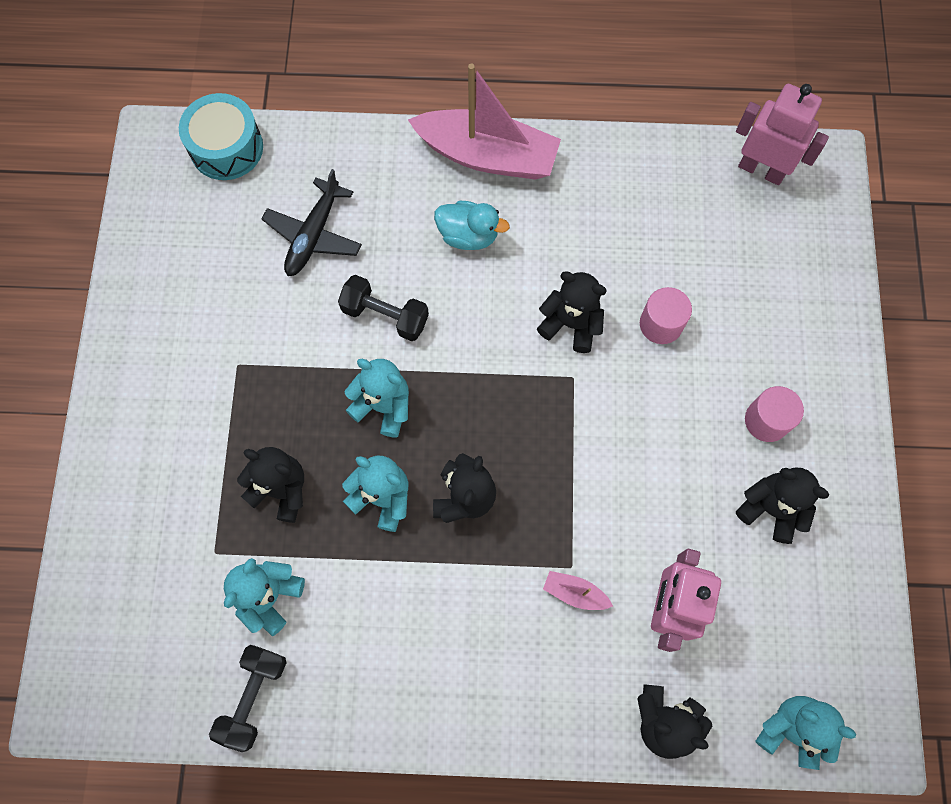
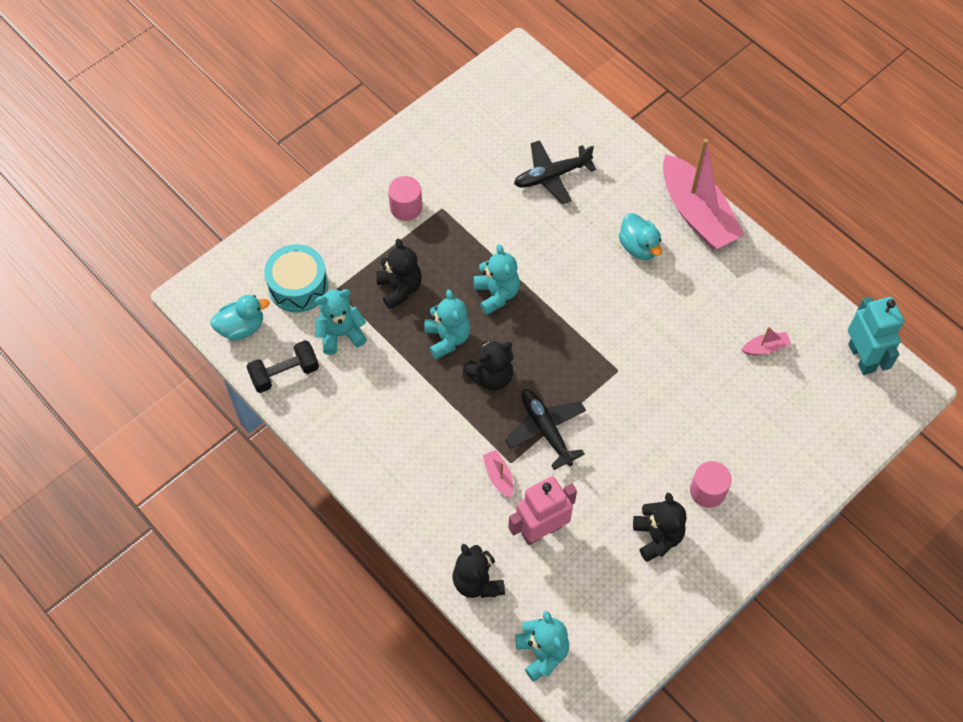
camera: 45 degrees right, 10 degrees down
(154, 692) = (241, 327): none -> turquoise duck
(226, 148) = (552, 92): turquoise drum -> turquoise drum (298, 286)
(385, 315) = (547, 249): black dumbbell -> none
(569, 501) = (546, 430): none -> black plane
(571, 324) = (647, 342): black teddy bear -> none
(661, 324) = (701, 387): pink cylinder -> pink cylinder (406, 207)
(675, 234) = (765, 347): none -> pink boat
(761, 170) = (861, 357): pink robot -> turquoise robot

